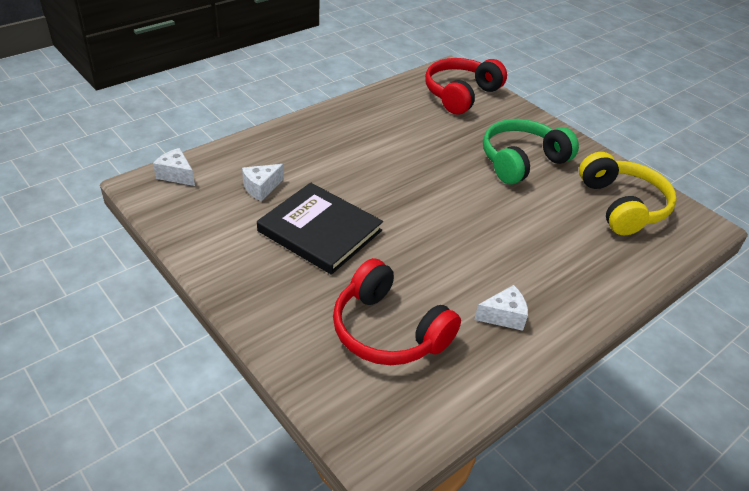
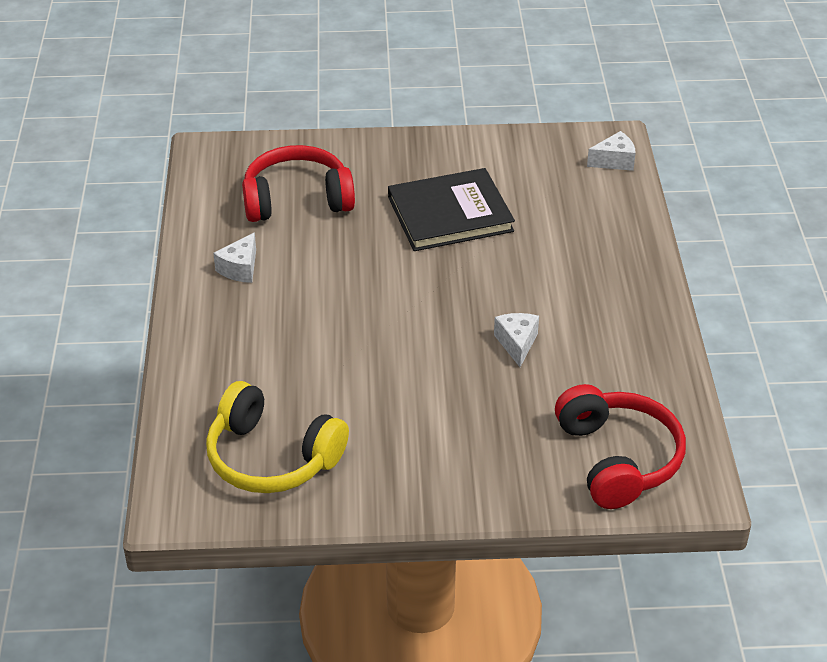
camera: 130 degrees right, 0 degrees up
(261, 188) = (548, 204): white cheese -> white cheese (517, 344)
(522, 161) = (424, 423): green headphones -> none

